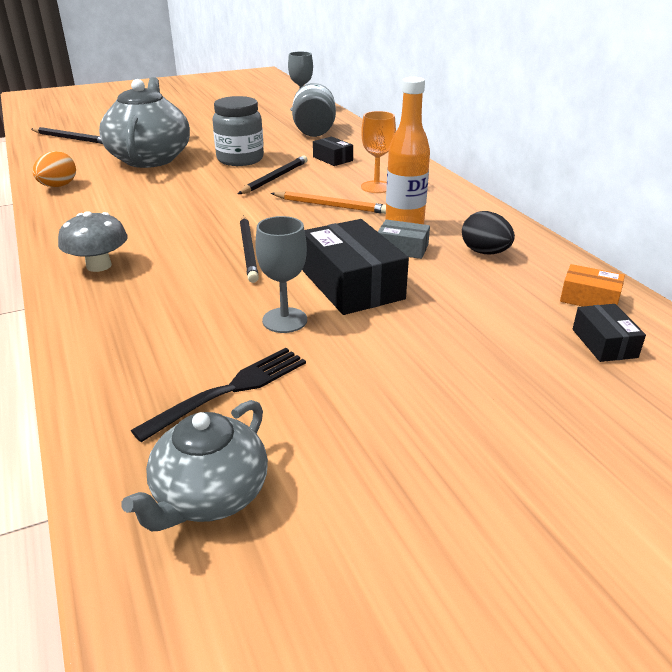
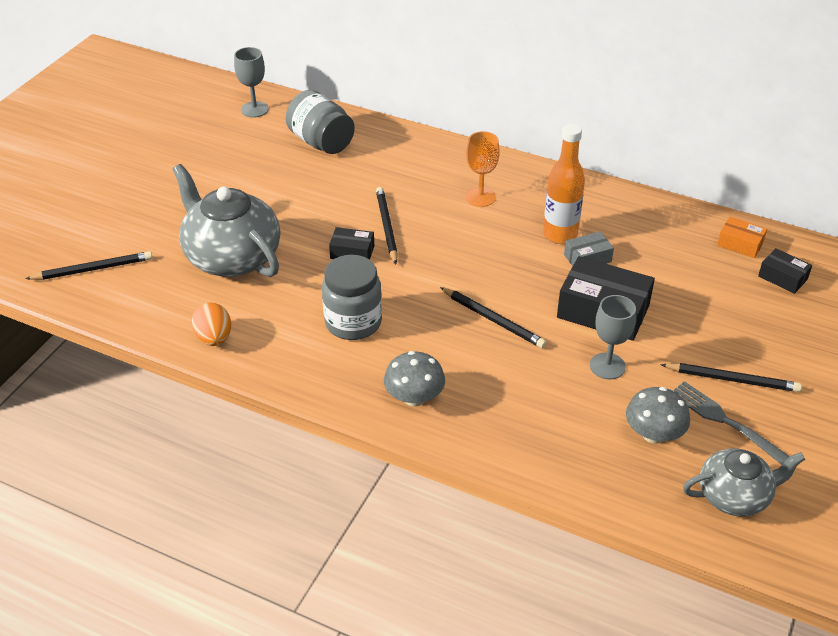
camera: 40 degrees left, 10 degrees up
(209, 496) = (735, 496): grey teapot -> grey teapot turned 90 degrees counterclockwise
(229, 390) = (653, 434): black fork -> grey mushroom
(240, 159) = (318, 216): grey jar -> grey jar (353, 322)
(323, 424) = (726, 422): none -> grey fork
(331, 205) = (478, 238): orange pencil -> none
(332, 159) = (395, 176): black box -> black box (352, 252)
(395, 393) = (732, 379): none -> black pencil
(485, 252) = (640, 233): black egg -> none
(589, 299) = (740, 244): orange box -> orange box turned 45 degrees clockwise

